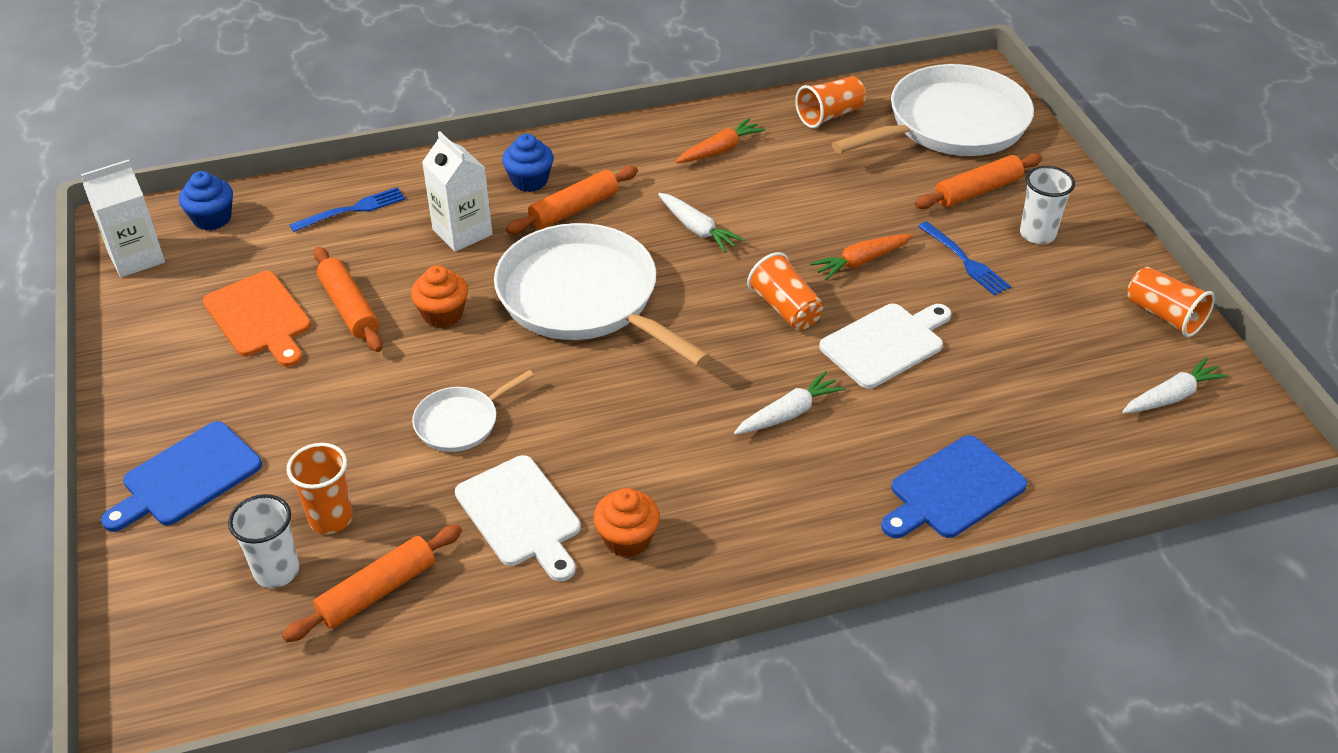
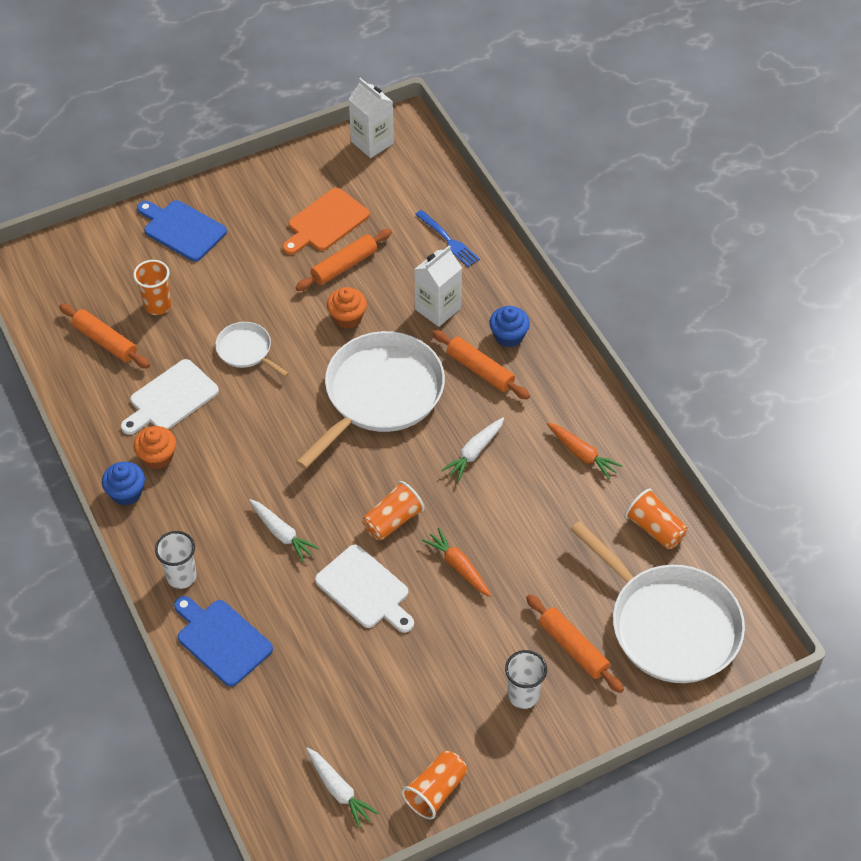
camera: 80 degrees right, 10 degrees up
(212, 218) = (421, 168): blue cupcake -> blue cupcake (126, 493)
(276, 571) = (116, 291): white cup -> white cup (181, 576)
(965, 261) = (475, 641): blue fork -> none

